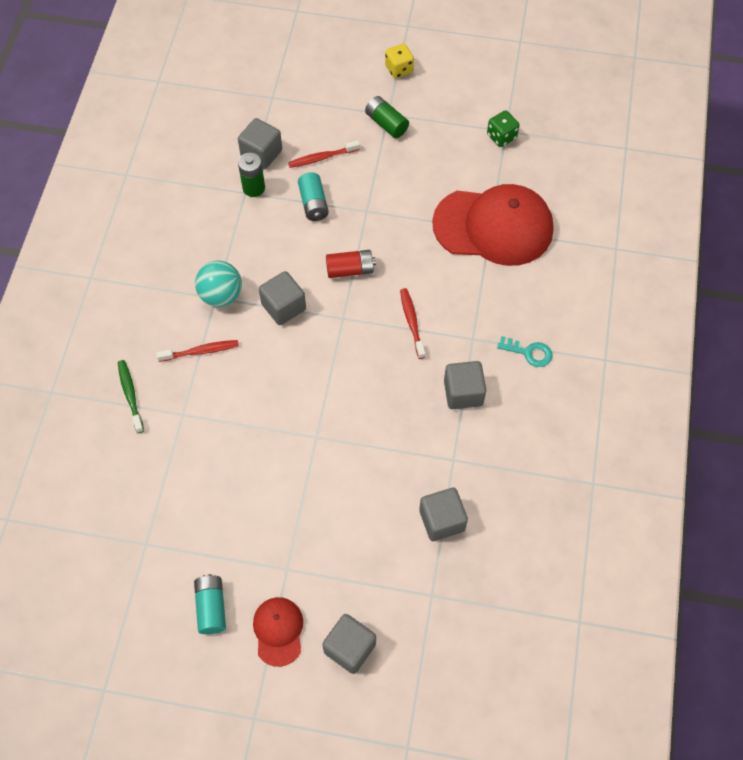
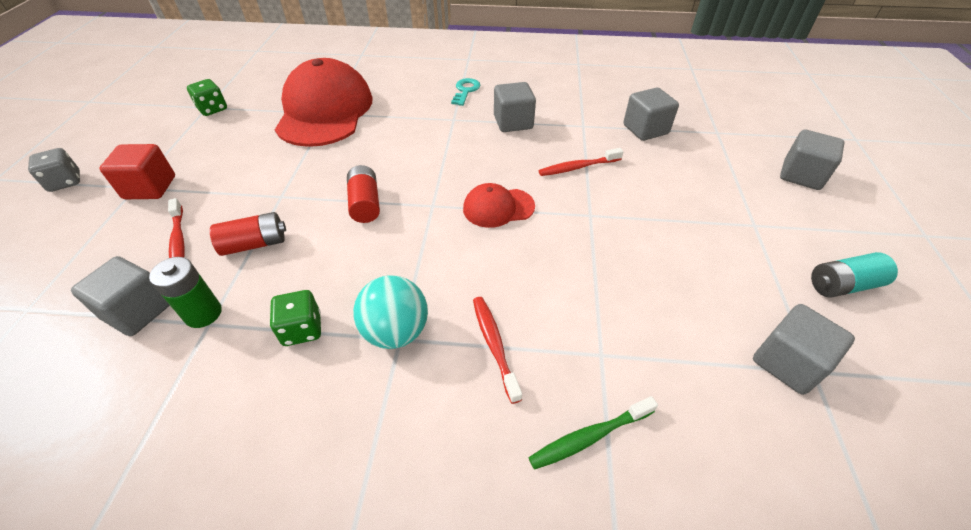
camera: 95 degrees left, 15 degrees down
(232, 243) = (302, 329): none -> green dice
(278, 631) = (824, 225): red cap -> red cap (498, 207)
(283, 307) = (417, 259): grey cube -> grey cube (787, 363)
(313, 203) = (255, 244): turquoise battery -> red battery
(386, 123) = (150, 187): green battery -> red cube
(399, 69) = (65, 182): yellow dice -> grey dice
(412, 322) = (436, 155): red toothbrush -> red toothbrush (577, 167)

